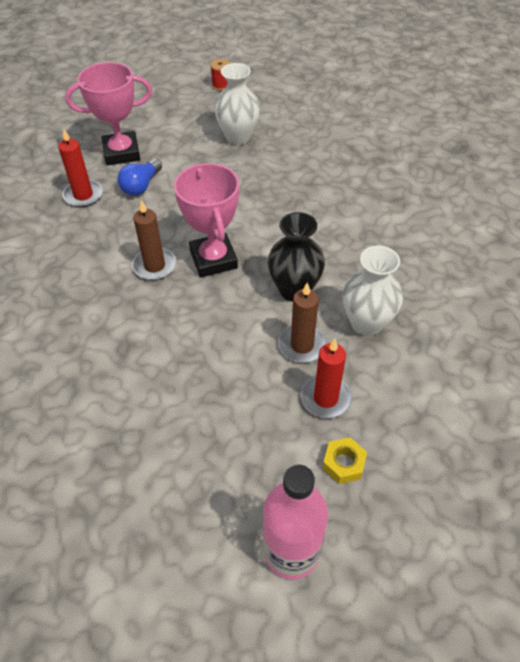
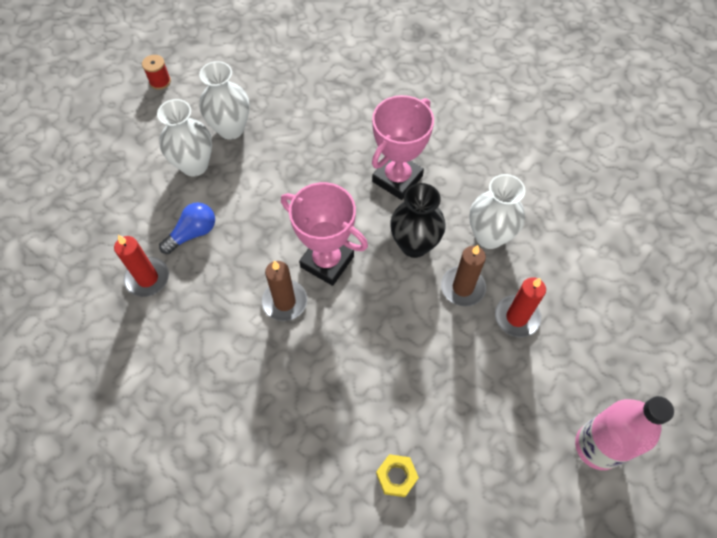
camera: 40 degrees left, 10 degrees up
(121, 153) = (138, 211): pink trophy -> pink trophy (397, 179)
(141, 186) = (193, 233): blue light bulb -> blue light bulb turned 120 degrees counterclockwise
(188, 146) = (194, 165): none -> white vase
(343, 463) = (571, 357): yellow nut -> yellow nut (396, 476)

